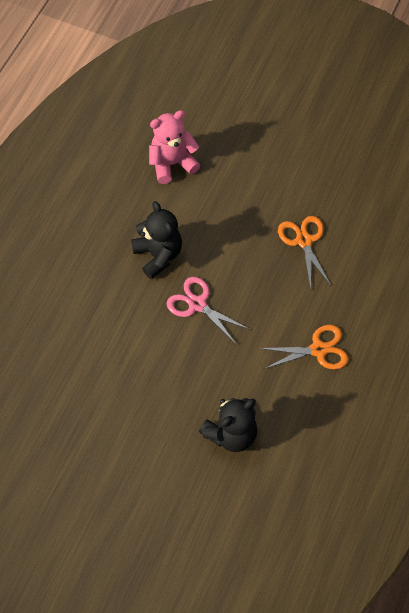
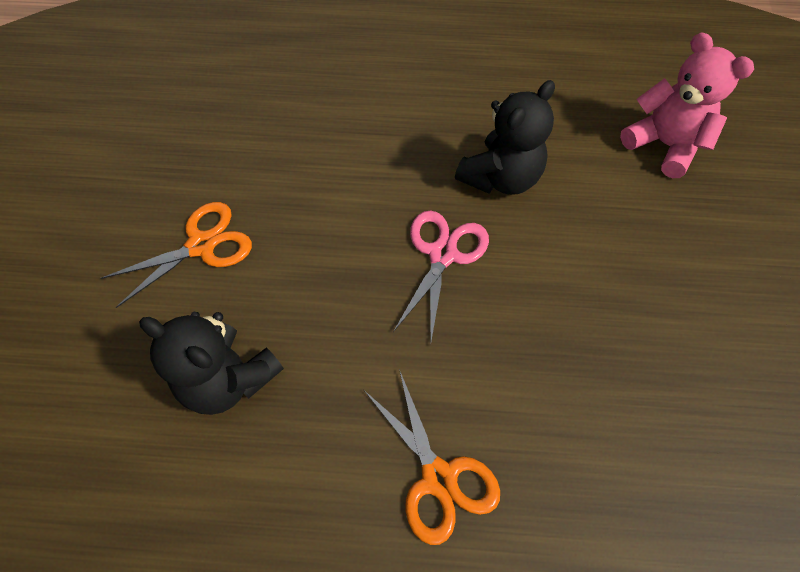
camera: 70 degrees right, 0 degrees up
(304, 241) = (645, 380): orange scissors -> orange scissors (201, 245)

